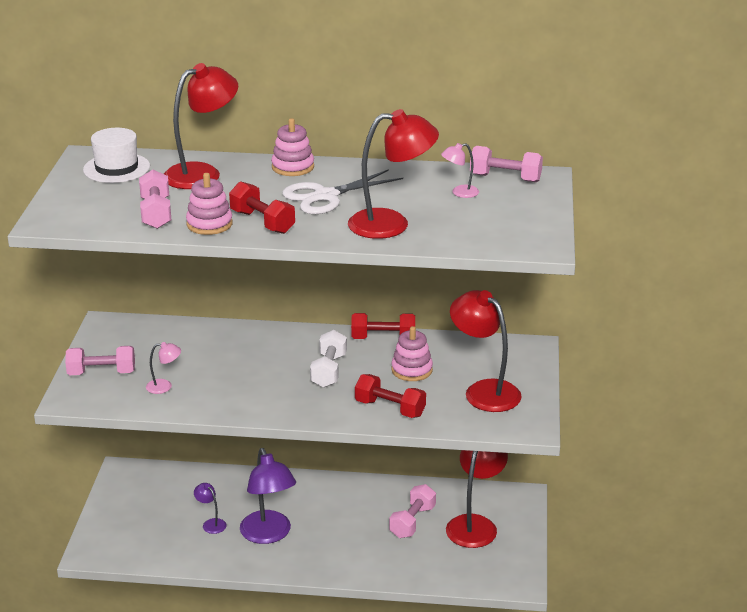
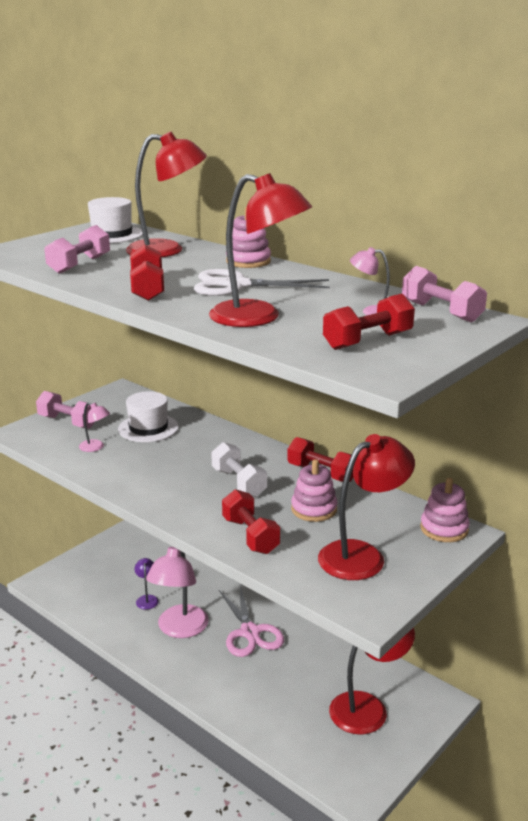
camera: 35 degrees right, 5 degrees down
(187, 351) = (148, 428): none -> white hat
(209, 224) = (103, 280): pink stacking toy -> pink stacking toy (444, 529)
(269, 535) = (179, 629): purple lamp -> pink lamp
(329, 371) = (239, 482): white dumbbell -> white dumbbell turned 75 degrees counterclockwise
(331, 511) = (250, 633): none -> pink scissors
(412, 522) = (311, 676): pink dumbbell -> none
(484, 391) = (362, 555): red lamp -> red lamp turned 60 degrees clockwise
(494, 221) = (368, 341): none -> red dumbbell

